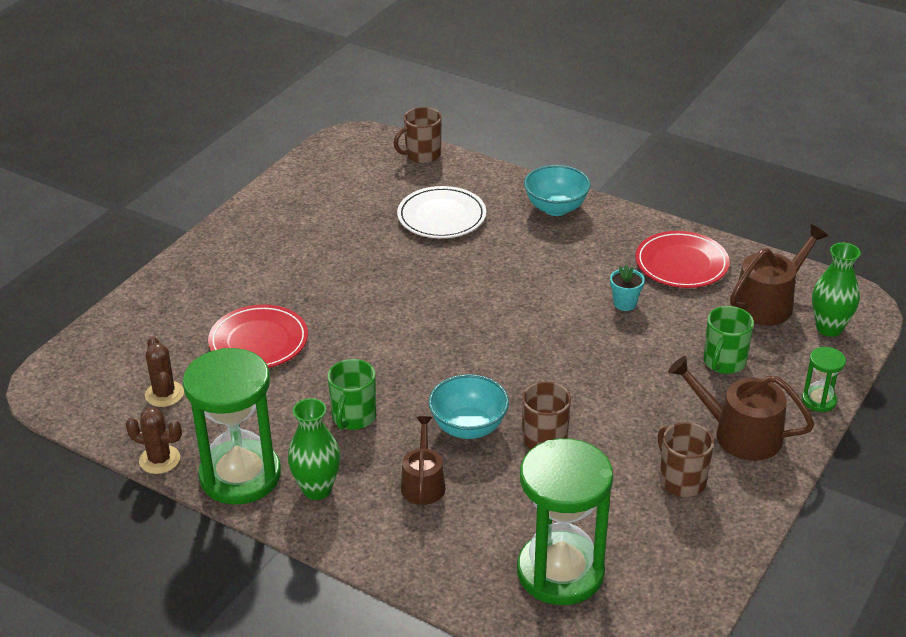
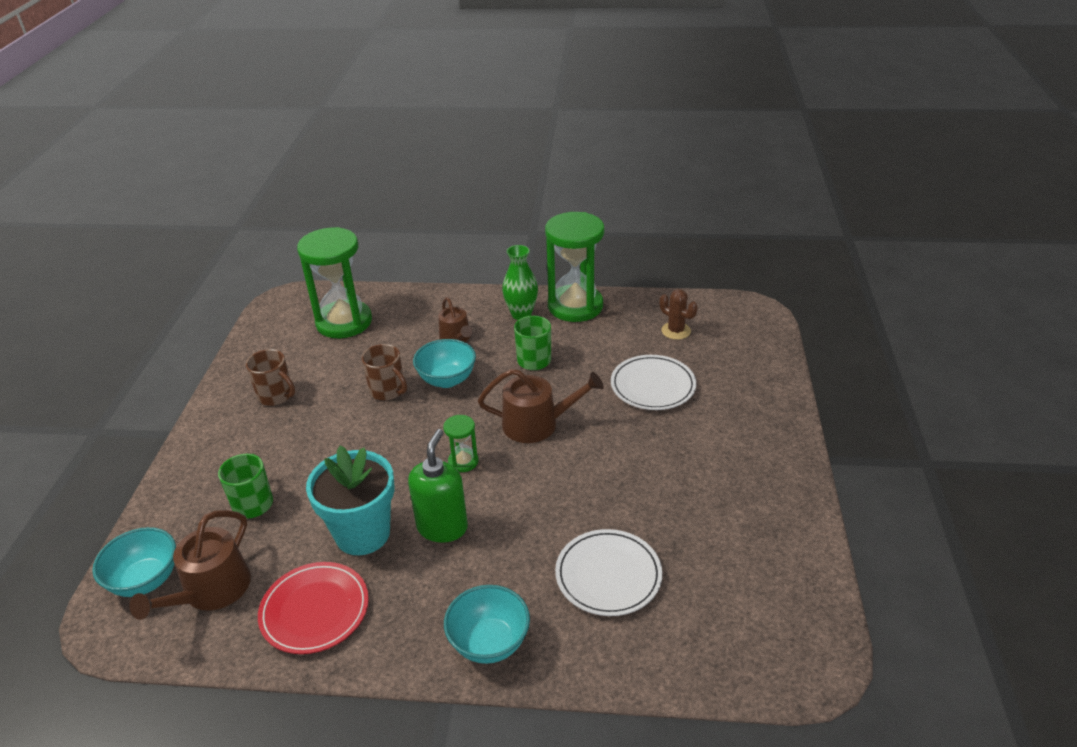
camera: 155 degrees right, 0 degrees up
(159, 460) = (633, 298): brown cactus -> none
(258, 341) = (653, 386): red plate -> white plate
(422, 155) = (707, 672): brown mug -> none
(552, 286) = (442, 527): none -> green soap dispenser
(625, 303) = (362, 534): turquoise flower pot -> turquoise flower pot, size x2.33
(739, 434) = (234, 443): brown watering can -> brown watering can (537, 424)
(819, 400) = (163, 495): green hourglass -> green hourglass (463, 461)
(829, 328) = (145, 580): green vase -> turquoise bowl

